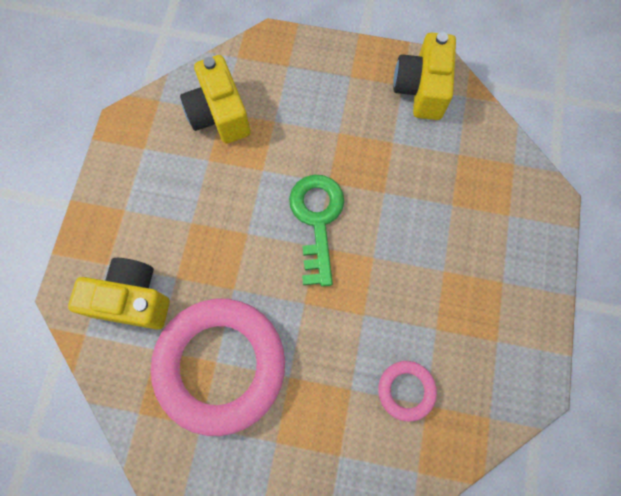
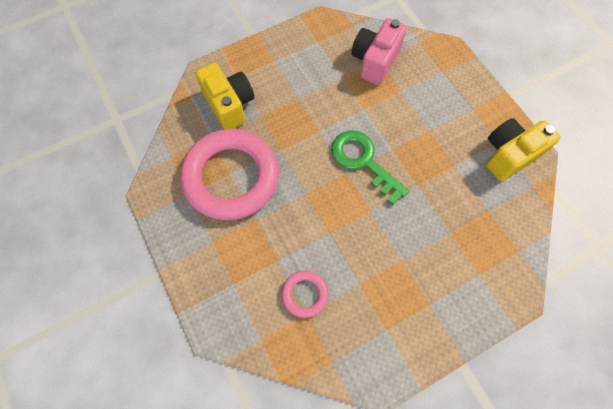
camera: 50 degrees right, 5 degrees down
(219, 115) = (375, 61): yellow camera -> pink camera
(317, 219) = (363, 161): green key -> green key turned 90 degrees counterclockwise

